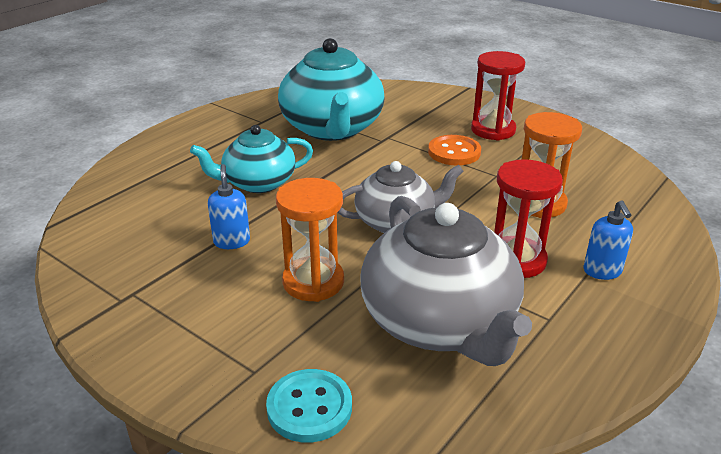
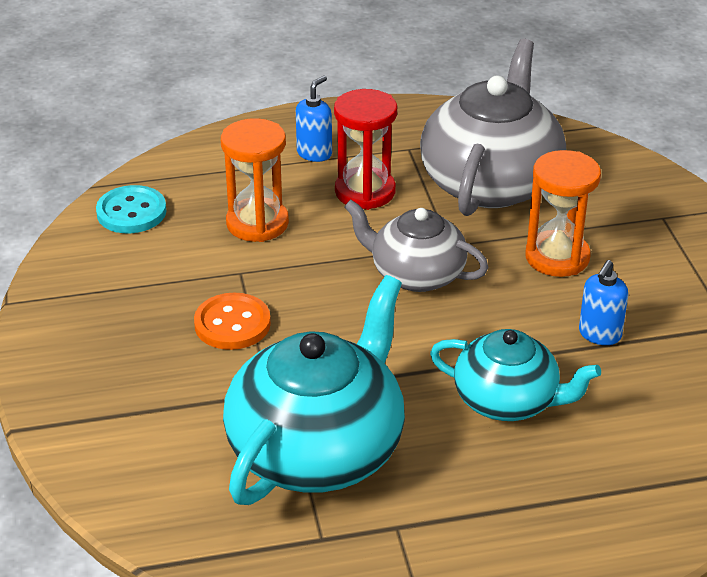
camera: 140 degrees left, 5 degrees up
(309, 407) = (640, 180): turquoise button -> turquoise button (131, 212)
(493, 130) = (133, 331): red hourglass -> none

